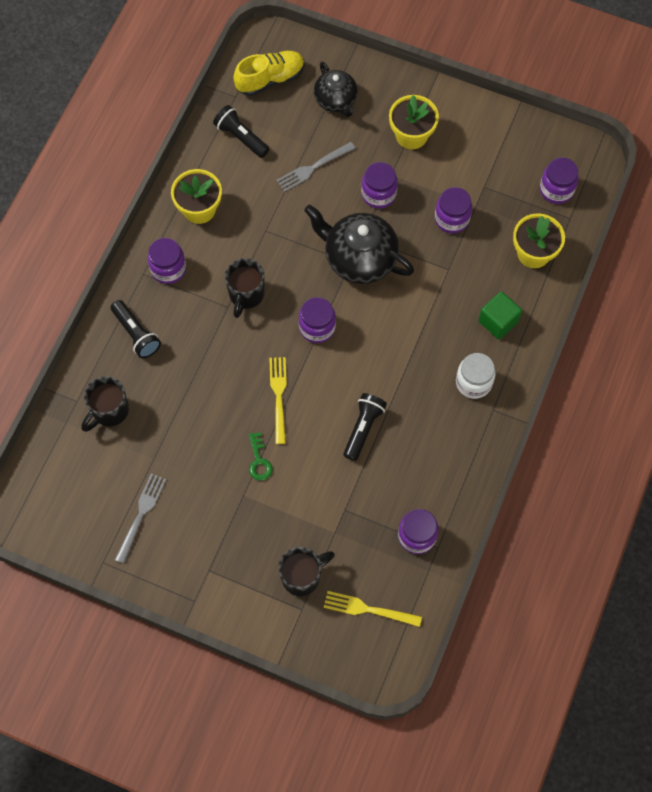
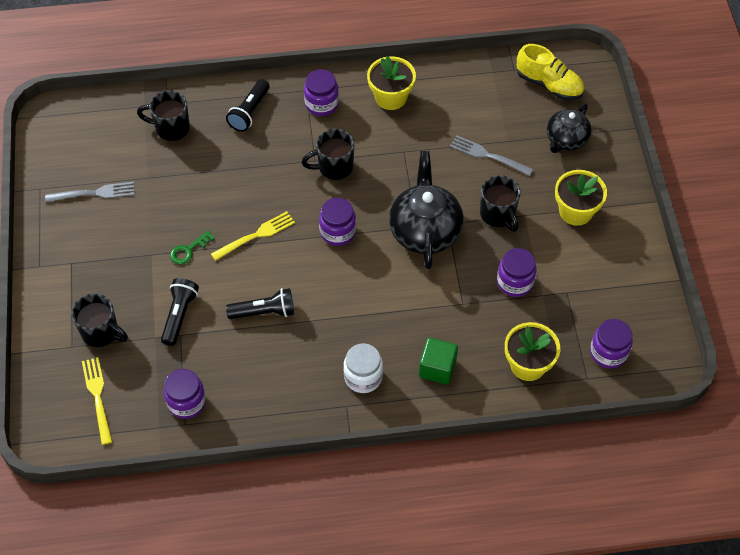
camera: 60 degrees right, 10 degrees down
(241, 137) = (478, 92): black flashlight -> black flashlight (179, 315)
(378, 194) = (498, 215): purple jar -> black mug

